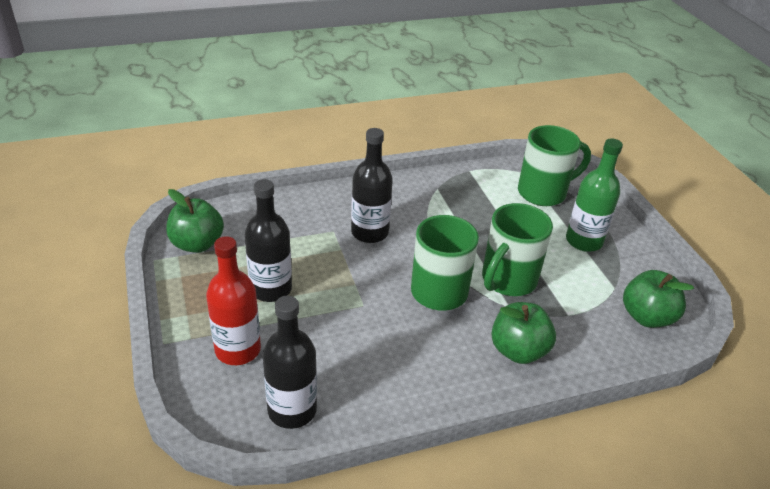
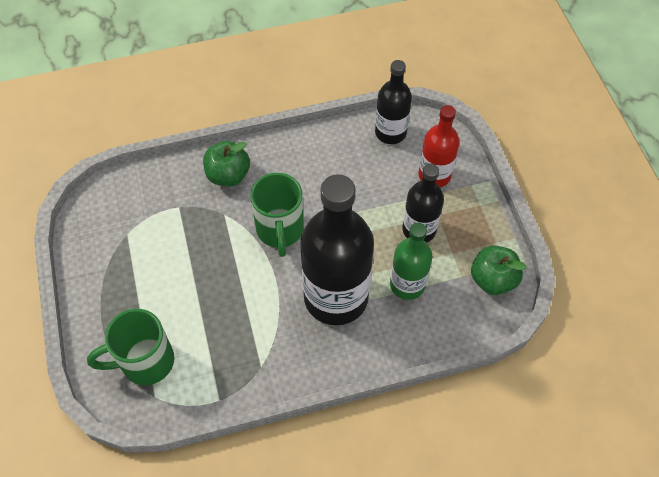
camera: 175 degrees left, 20 degrees up
(369, 232) = (336, 297): black bottle -> black bottle, size x1.80
(507, 280) = (218, 241): green mug -> none
(584, 241) = (131, 289): green bottle -> green bottle (407, 284)
(647, 317) = (114, 205): green apple -> none

